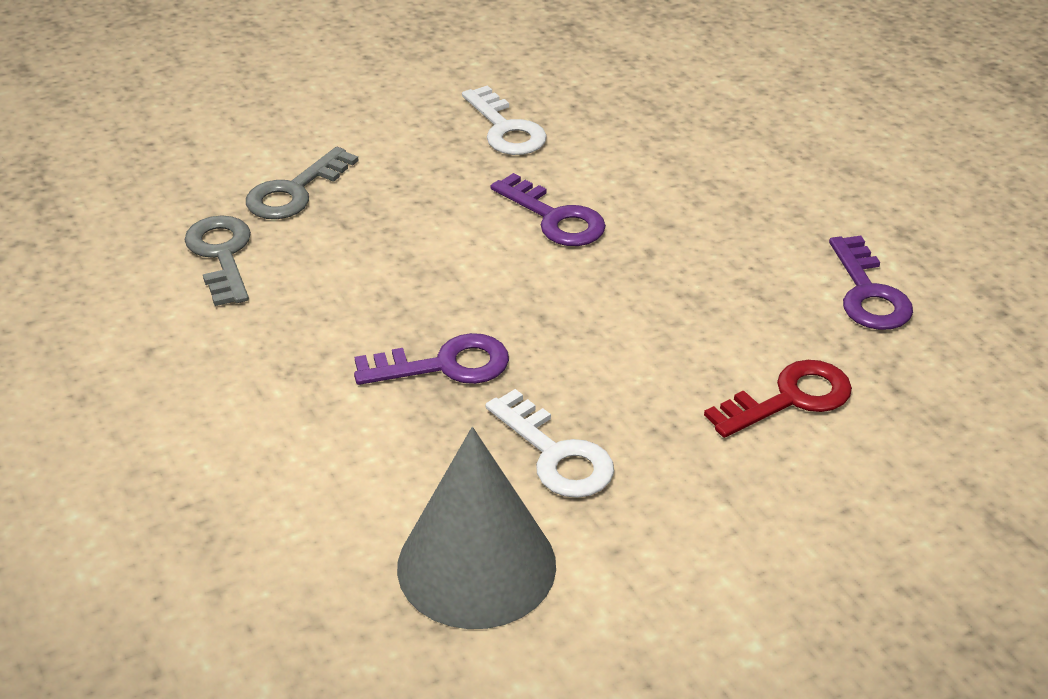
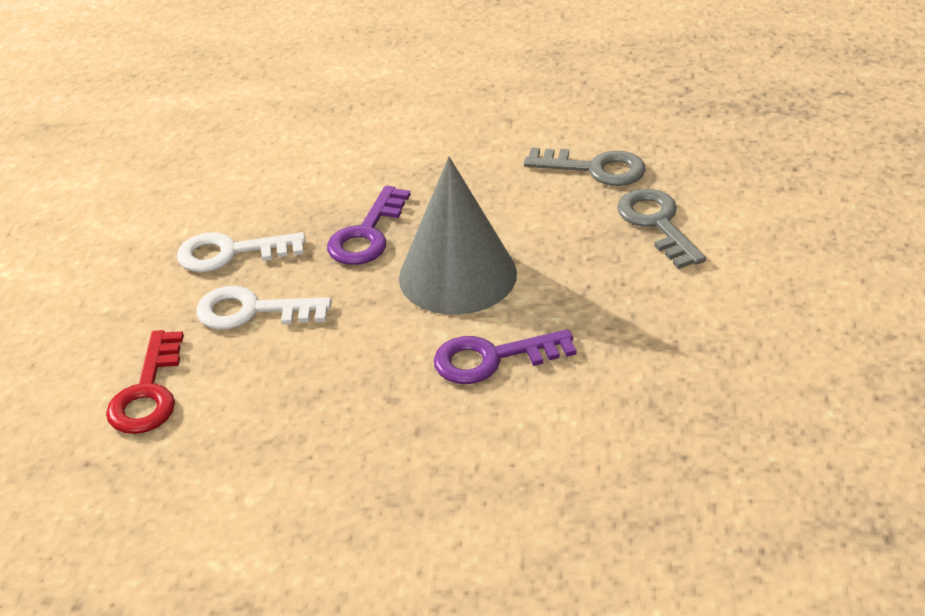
camera: 125 degrees right, 0 degrees up
(476, 565) = (185, 191): grey cone -> grey cone (457, 275)
(506, 129) = (669, 384): white key -> white key (252, 311)
(868, 293) = (199, 517): purple key -> none

